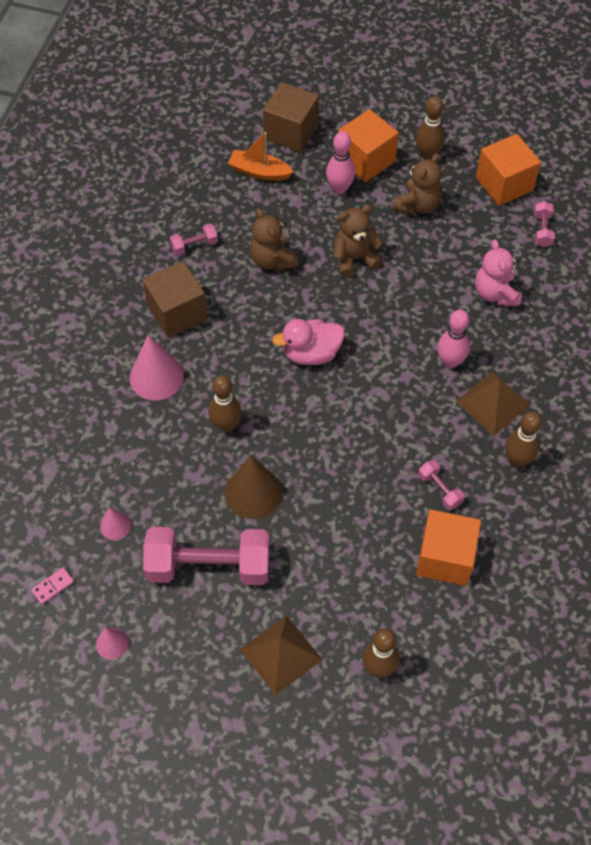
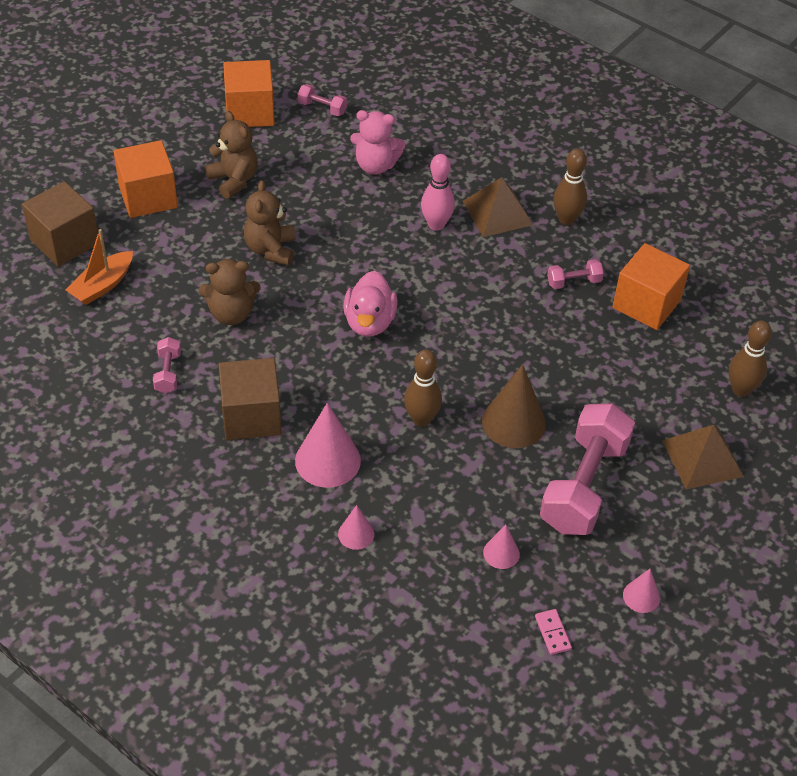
camera: 70 degrees left, 10 degrees down
(95, 420) = (356, 534): none -> pink cone
(339, 188) = (171, 230): pink bowling pin -> none
(427, 154) = (174, 150): brown bowling pin -> none

